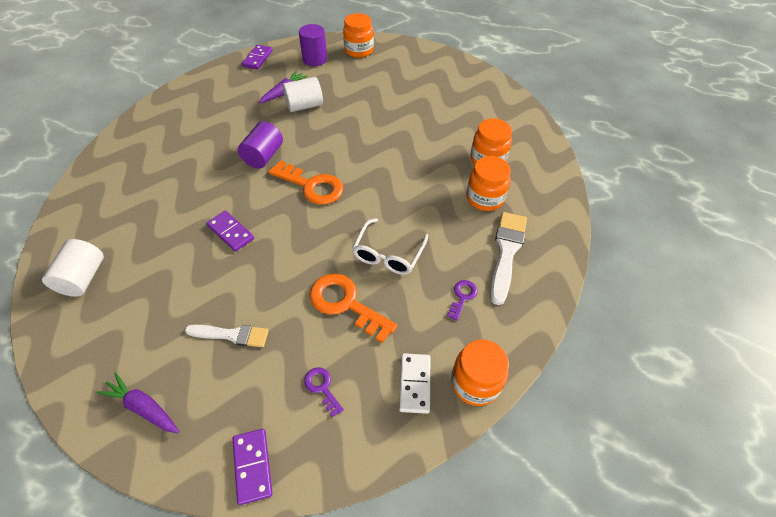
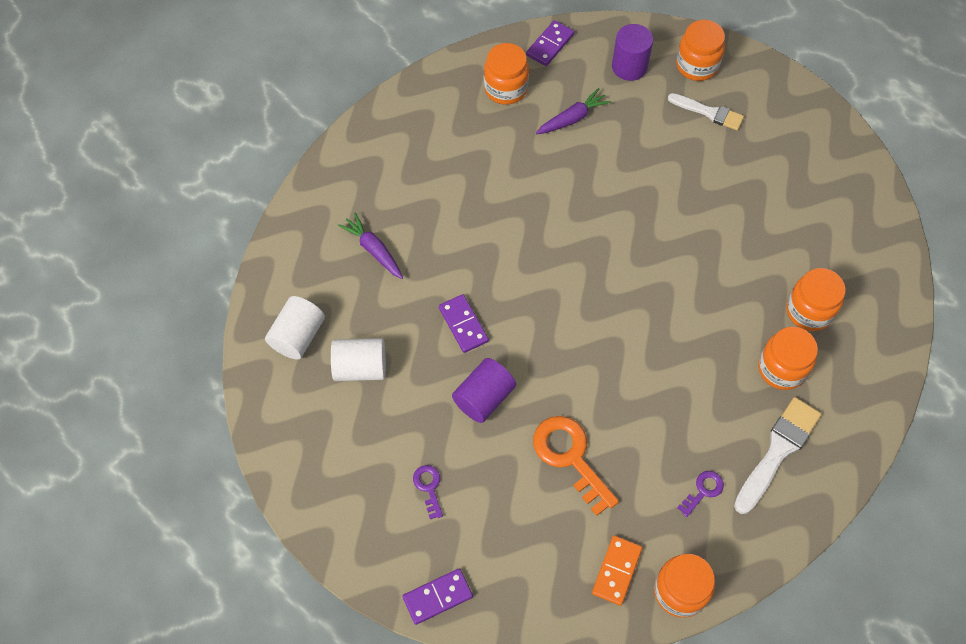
camera: 20 degrees right, 10 degrees up
(143, 407) = (345, 504): purple carrot -> purple carrot (373, 250)
(231, 335) = (442, 455): white brush -> white brush (709, 112)
(232, 86) = (505, 88): none -> orange jar
(253, 466) = (437, 597): purple domino -> purple domino turned 60 degrees clockwise
(263, 156) = (523, 222): purple cylinder -> purple cylinder (484, 398)
(304, 106) = (594, 151): white cylinder -> white cylinder (360, 367)
(312, 186) = (572, 286): orange key -> none
(322, 388) = (521, 543): purple key -> purple key (429, 487)
(388, 254) = (636, 410): white glasses -> none
(414, 384) = (616, 571): white domino -> orange domino

